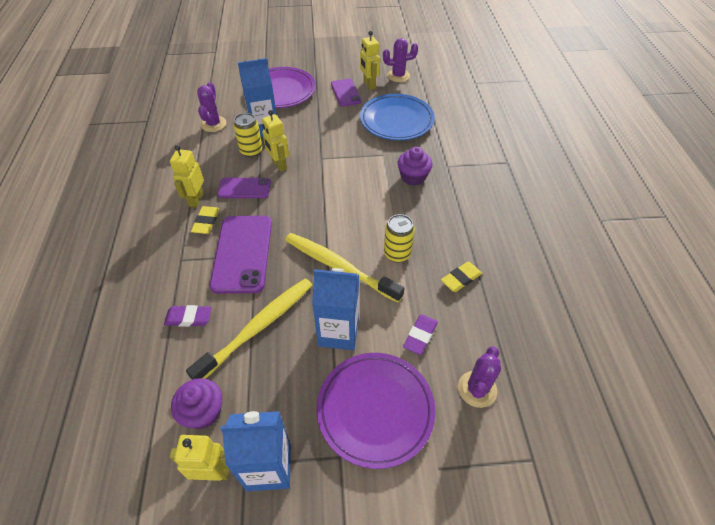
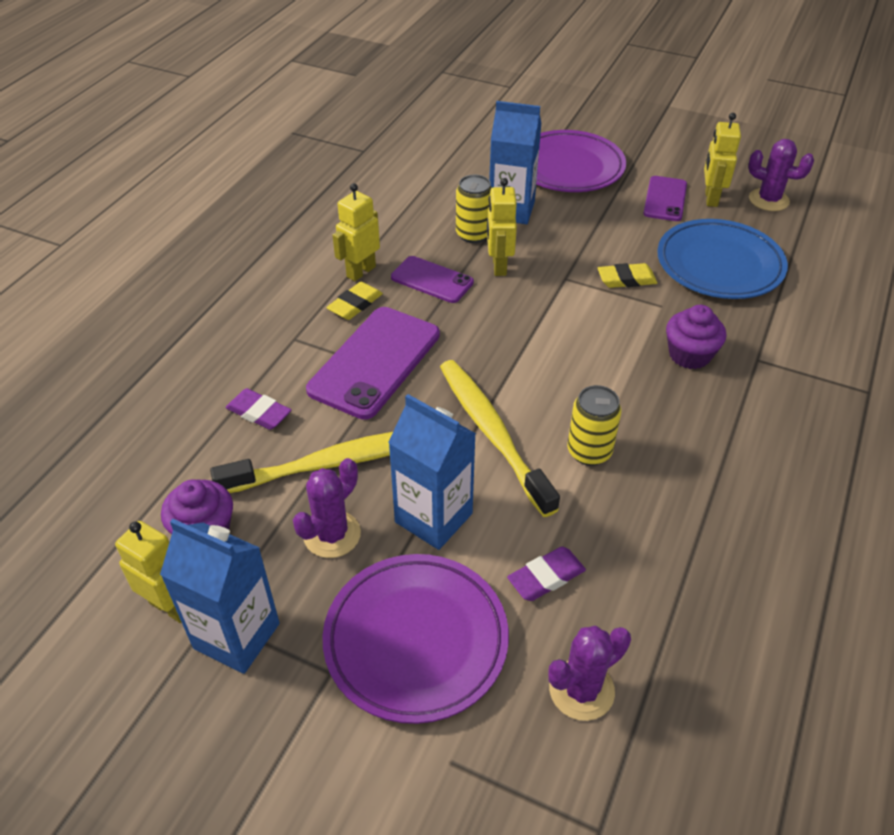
camera: 30 degrees right, 5 degrees down
(213, 124) = (445, 182): purple cactus -> purple cactus (332, 534)
(461, 279) = (665, 528): yellow eraser -> yellow eraser (626, 279)

